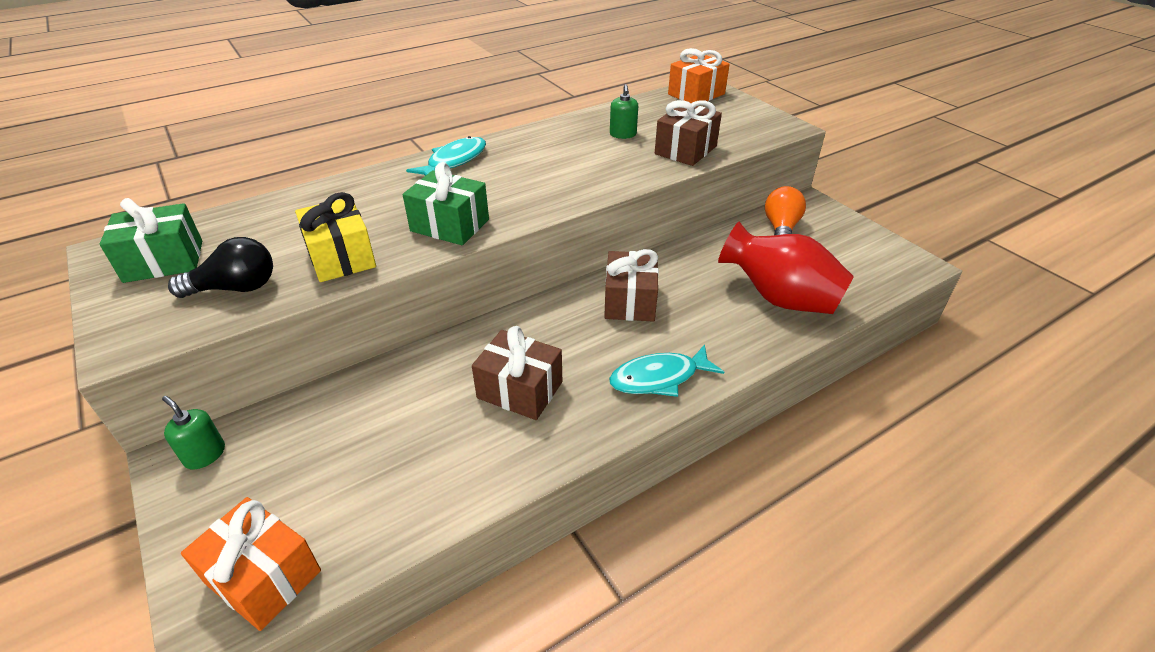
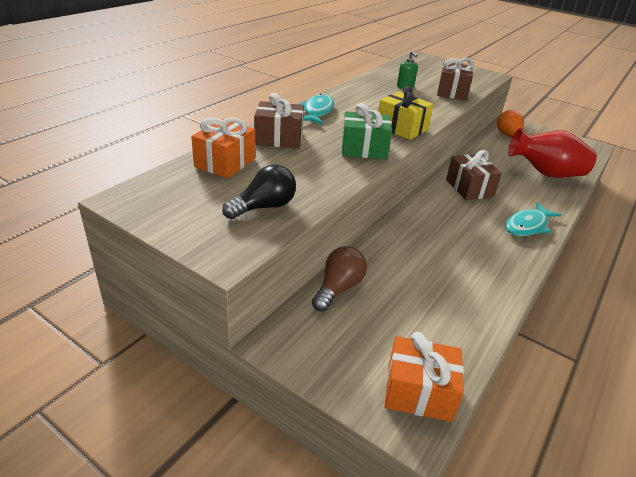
camera: 25 degrees left, 5 degrees down
(164, 261) = (182, 199): green gift -> none
(205, 455) = (294, 334): green soap dispenser -> none
(310, 409) = (338, 288): none -> brown light bulb
(341, 257) = (315, 177): yellow gift -> yellow gift (402, 128)
(520, 390) = (459, 248): brown gift -> brown gift (279, 138)
(696, 94) = (420, 61): orange gift -> orange gift (225, 163)

